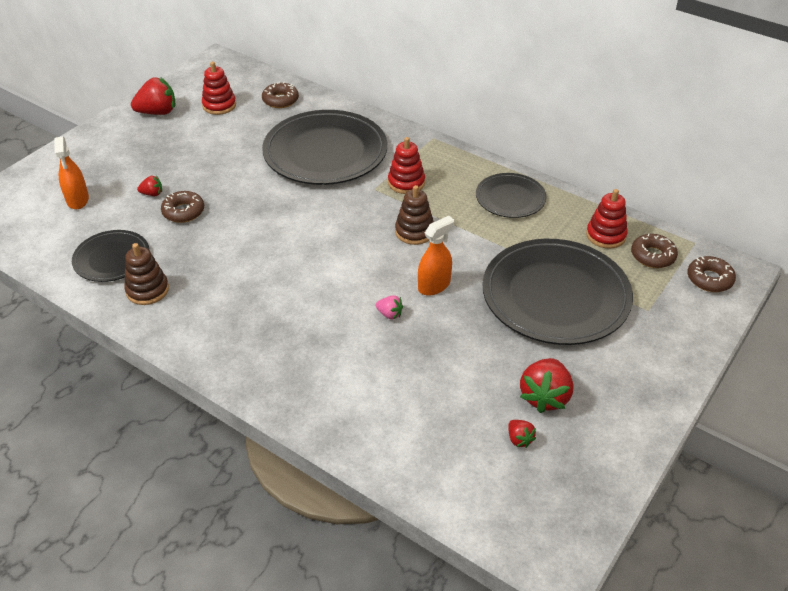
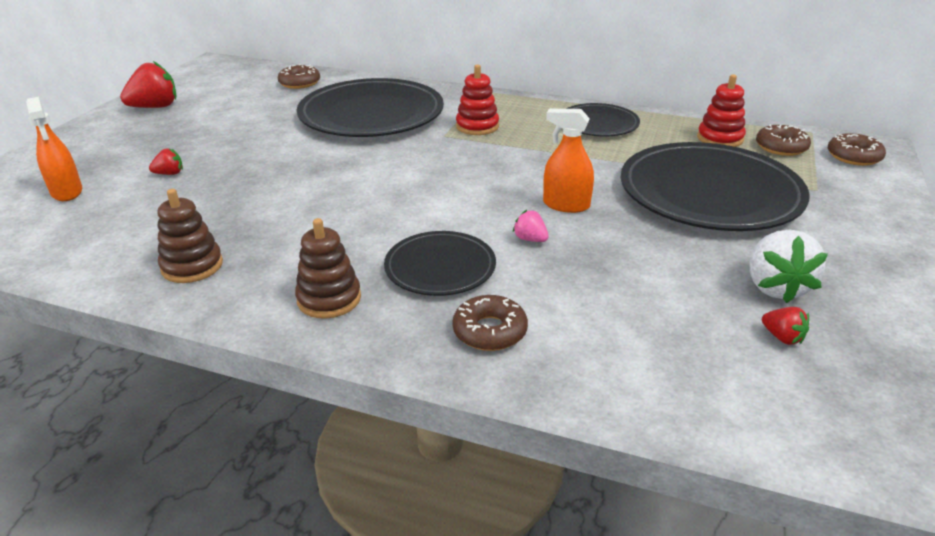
camera: 15 degrees left, 10 degrees down
(112, 259) = (130, 242): black plate -> black plate (440, 267)
(183, 211) = (217, 184): brown donut -> brown donut (489, 331)
(219, 105) = (229, 94): red stacking toy -> none
(389, 314) = (530, 239): pink strawberry -> pink strawberry turned 150 degrees counterclockwise
(414, 232) = (512, 163): brown stacking toy -> brown stacking toy (329, 299)
(434, 285) = (566, 205): orange spray bottle -> orange spray bottle turned 105 degrees counterclockwise
(544, 397) = (775, 287): red strawberry -> white strawberry

